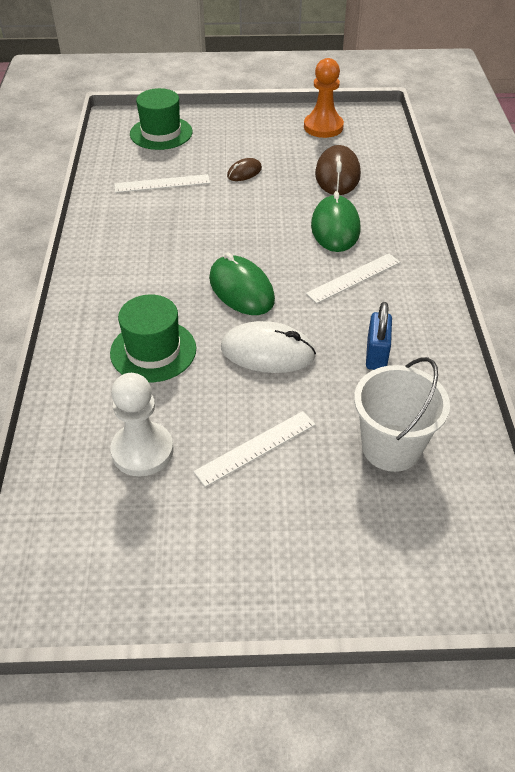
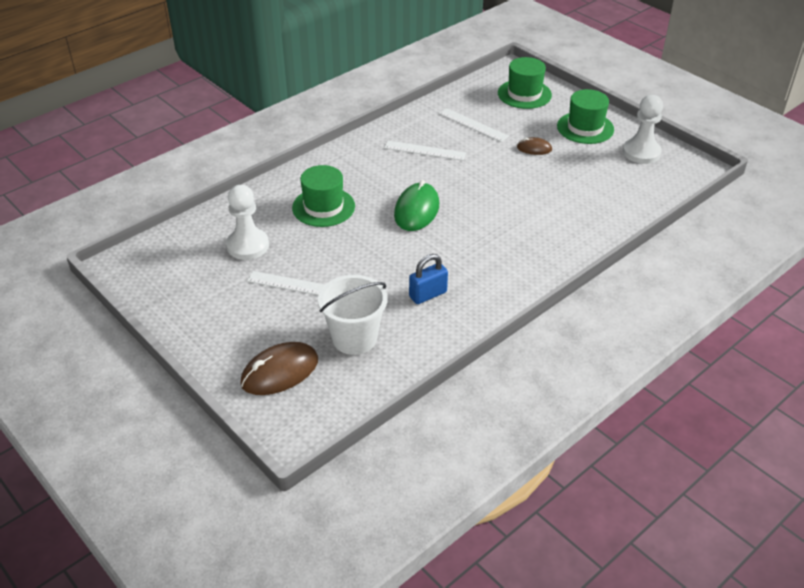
camera: 50 degrees right, 5 degrees down
(253, 132) = (585, 128): none -> green hat
(267, 352) = (375, 249): white mouse -> none
(323, 127) = (641, 152): orange pawn -> white pawn
(335, 227) = (531, 216): green mouse -> none
(337, 174) = (593, 187): brown mouse -> brown mouse (280, 372)
(354, 278) = (489, 250): white ruler -> white ruler (425, 151)

